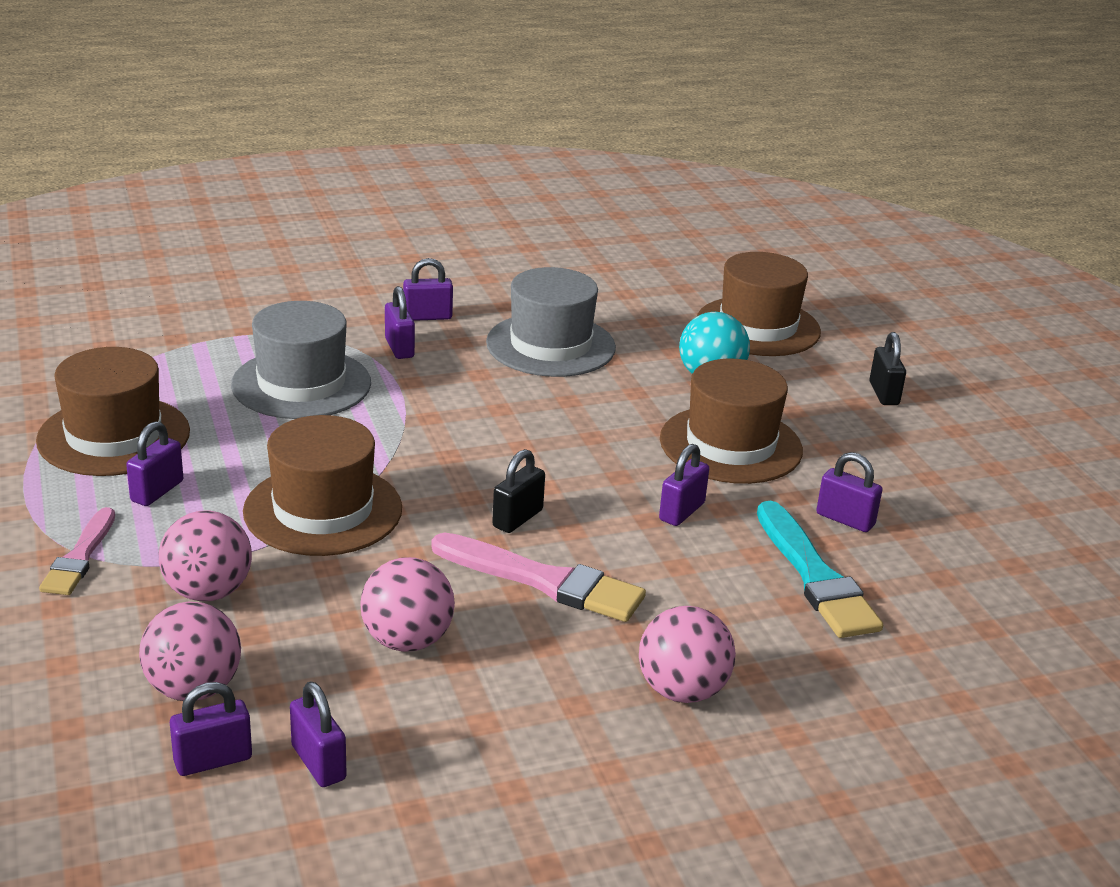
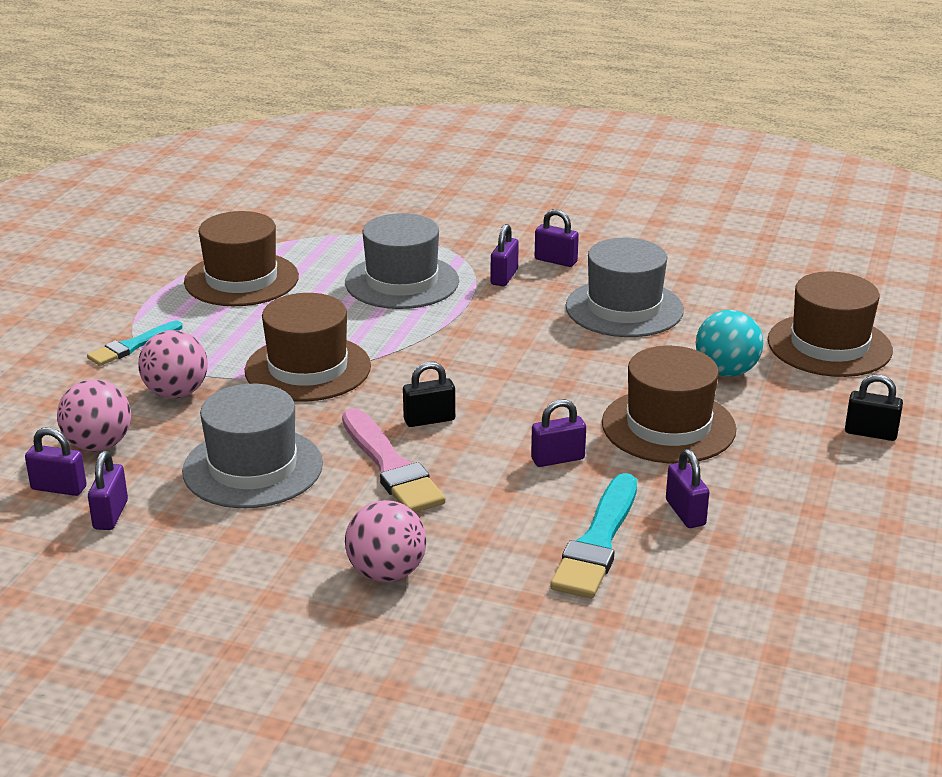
camera: 40 degrees right, 0 degrees up
(80, 557) = (133, 346): pink brush -> turquoise brush
(157, 491) = (224, 322): purple padlock -> none
(407, 640) = (253, 468): pink ball -> grey hat
(883, 394) = (870, 433): black padlock -> black padlock turned 75 degrees clockwise

